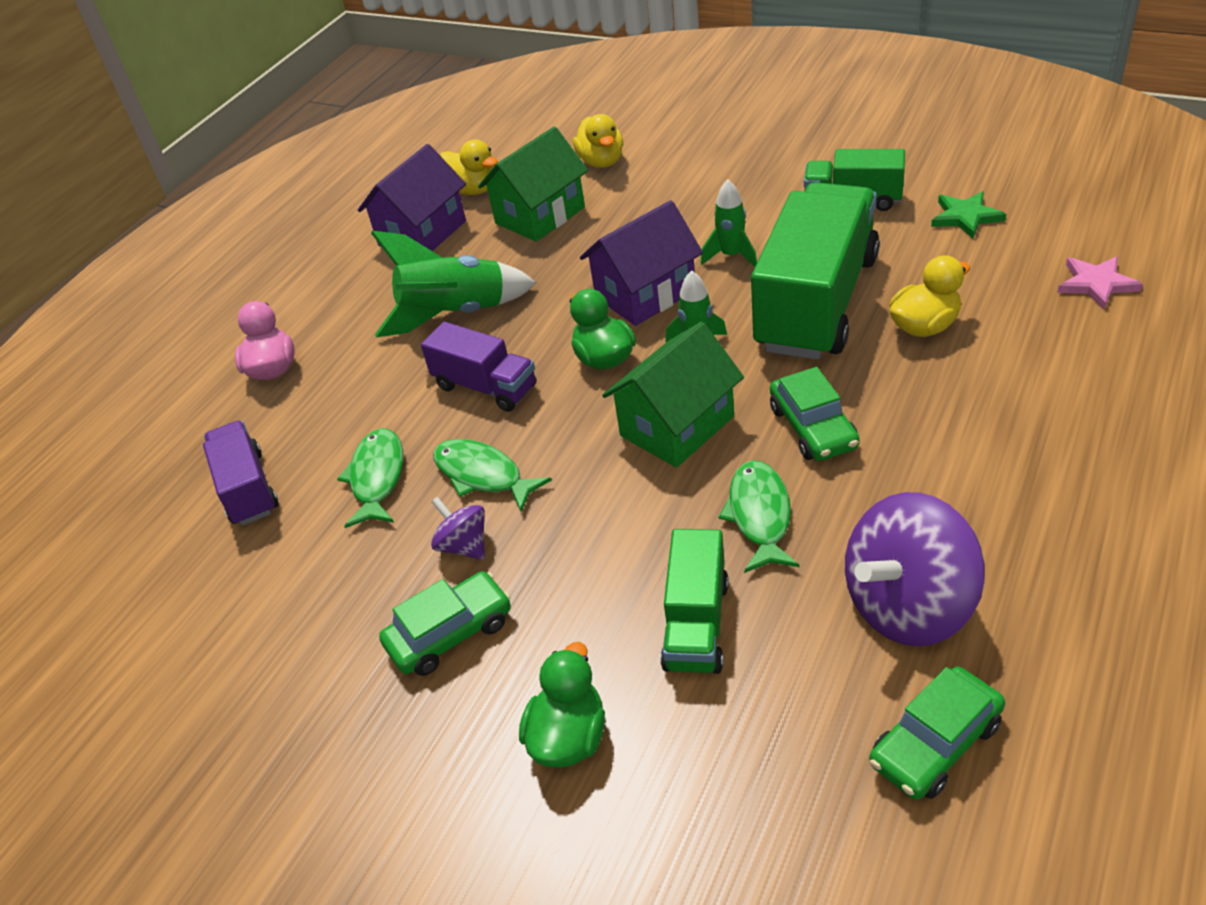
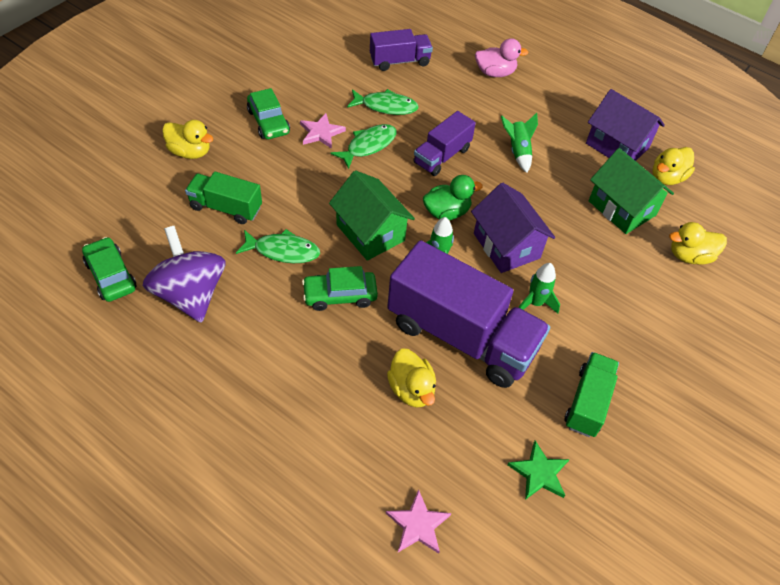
camera: 90 degrees right, 10 degrees up
(455, 315) = (518, 151): green rocket -> green rocket, size x0.56
(464, 546) = (321, 133): purple spinning top -> pink star
(568, 737) = (190, 152): green duck -> yellow duck
(817, 303) = (461, 336): green truck -> purple truck

